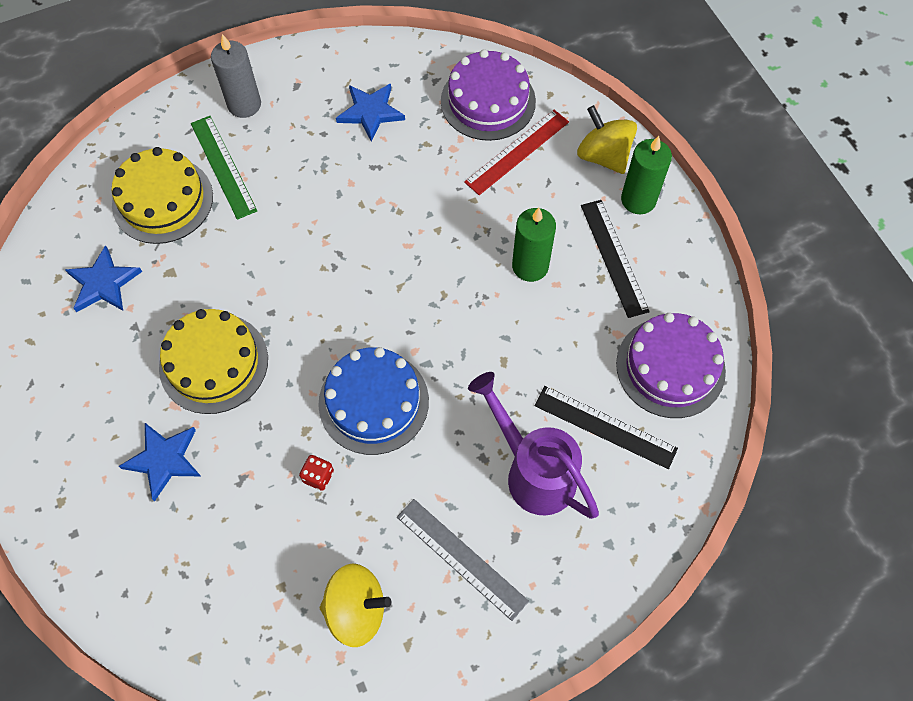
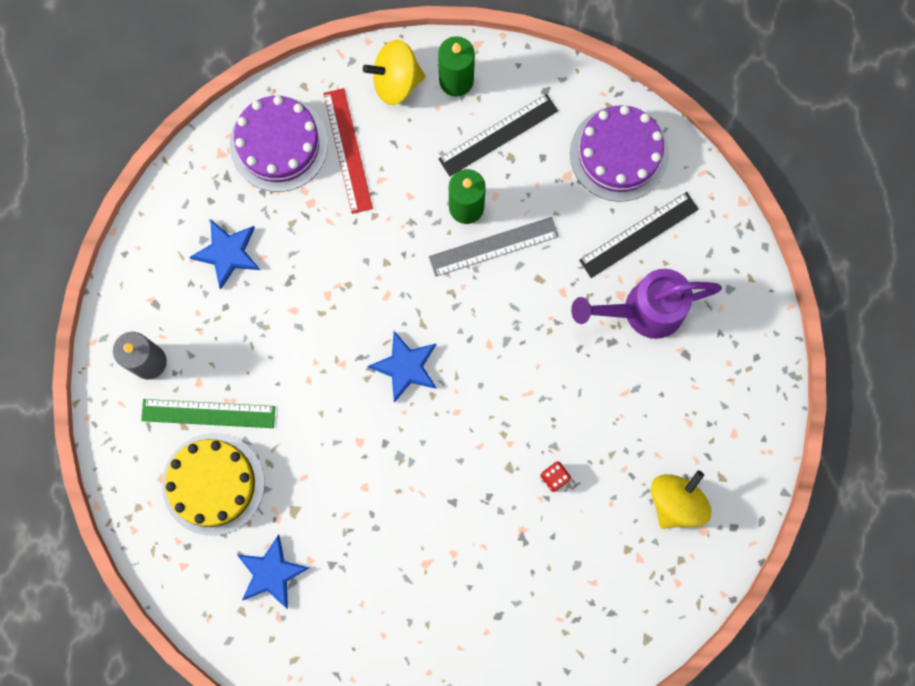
camera: 60 degrees left, 15 degrees up
(164, 460) = (471, 593): blue star -> blue star (406, 367)
(214, 363) = (406, 513): yellow cake -> none
(373, 402) = (516, 401): blue cake -> none
(461, 558) = (680, 403): grey ruler -> grey ruler (493, 246)
(614, 257) = (498, 135): black ruler -> black ruler turned 45 degrees counterclockwise

